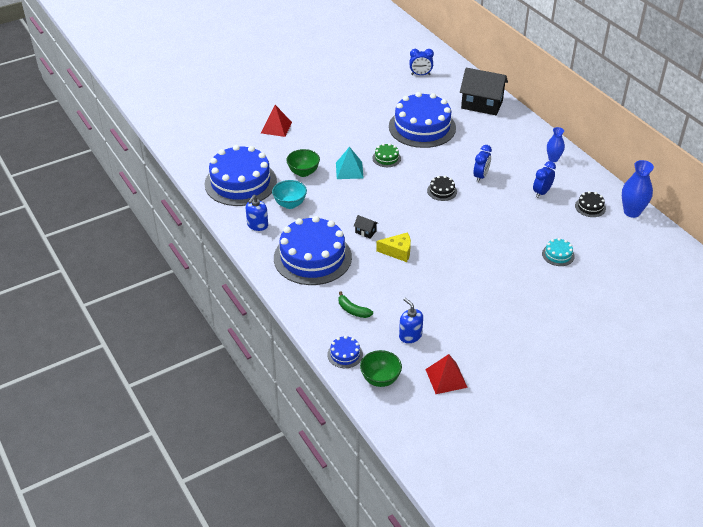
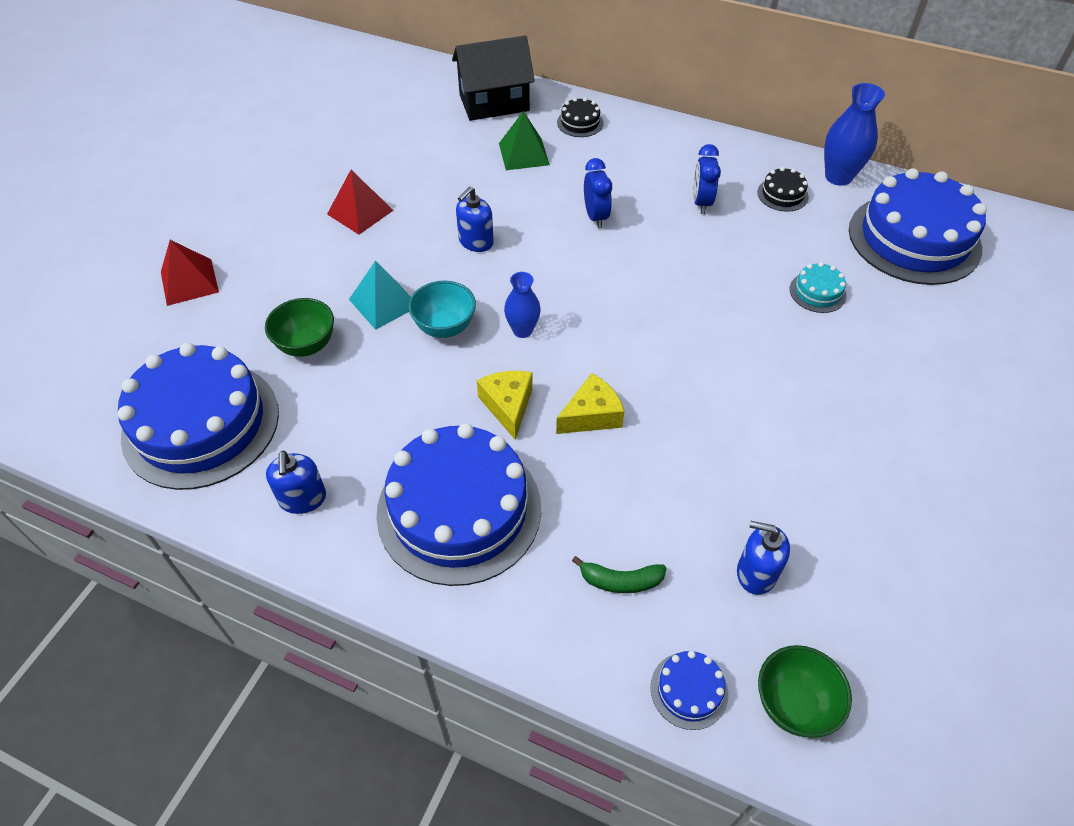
camera: 35 degrees left, 10 degrees up
(290, 204) = (331, 421): turquoise bowl -> turquoise bowl (445, 327)
(365, 232) = (508, 406): black house -> yellow cheese
(386, 158) = (427, 252): green cake -> none
(412, 163) = (476, 242): none -> blue soap dispenser
(420, 74) = (362, 92): blue clock -> none
(422, 127) = (438, 175): blue cake -> blue cake (914, 239)
(442, 191) = (562, 268): black cake -> black cake (580, 123)
(446, 378) = (886, 624): red pyramid -> red pyramid (360, 212)
(473, 134) = (523, 154): none -> green pyramid
(553, 159) = (666, 143): blue vase -> blue vase (522, 330)

